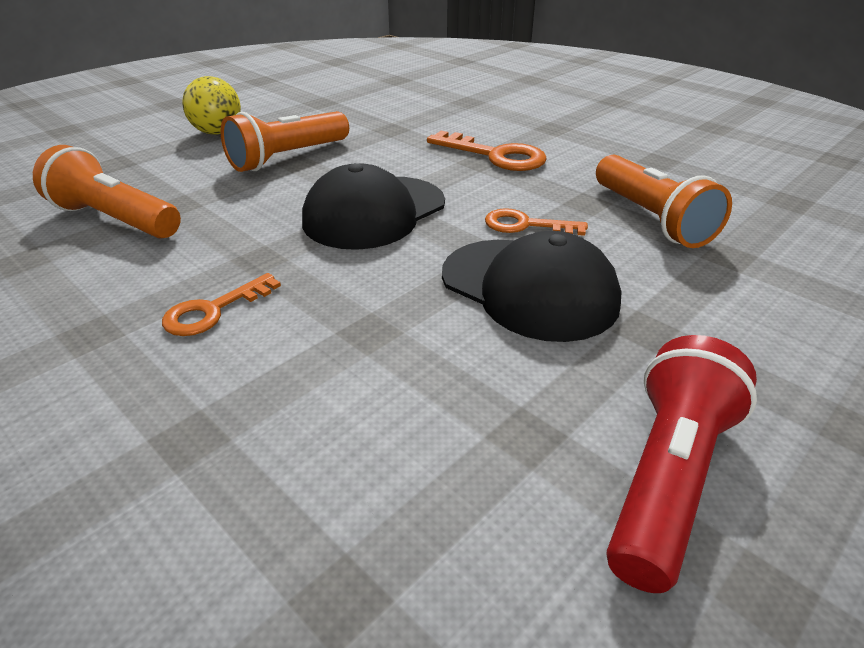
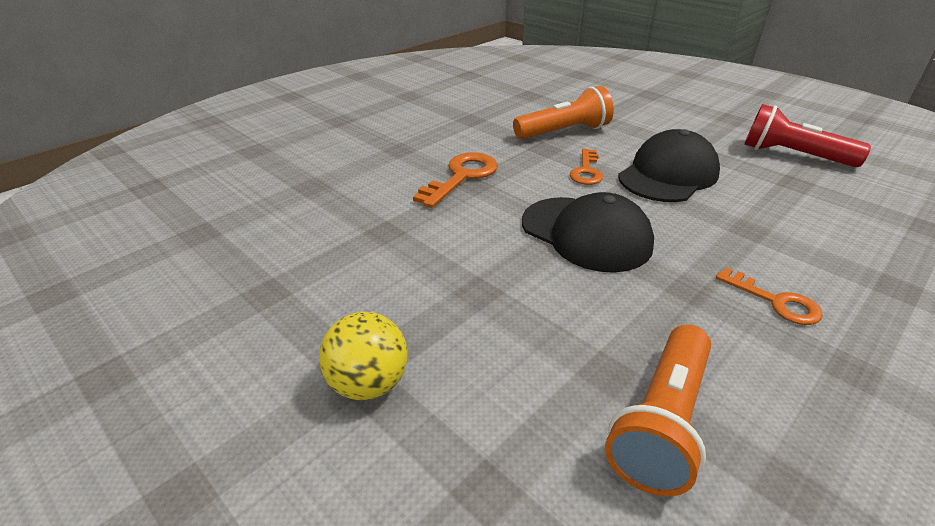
camera: 90 degrees left, 0 degrees up
(287, 158) = (466, 299): orange flashlight -> none

